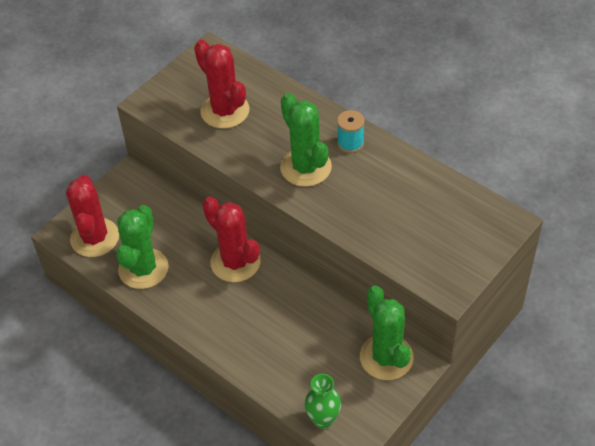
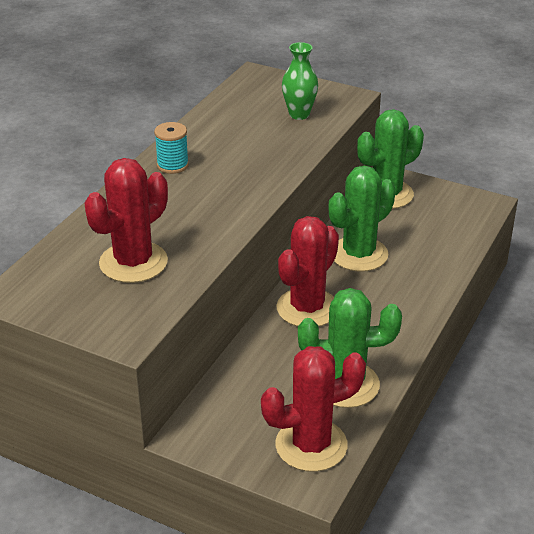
camera: 105 degrees left, 15 degrees down
(305, 167) = (217, 190): green cactus -> green cactus (358, 254)
(323, 419) = (474, 222): green vase -> green vase (299, 114)

